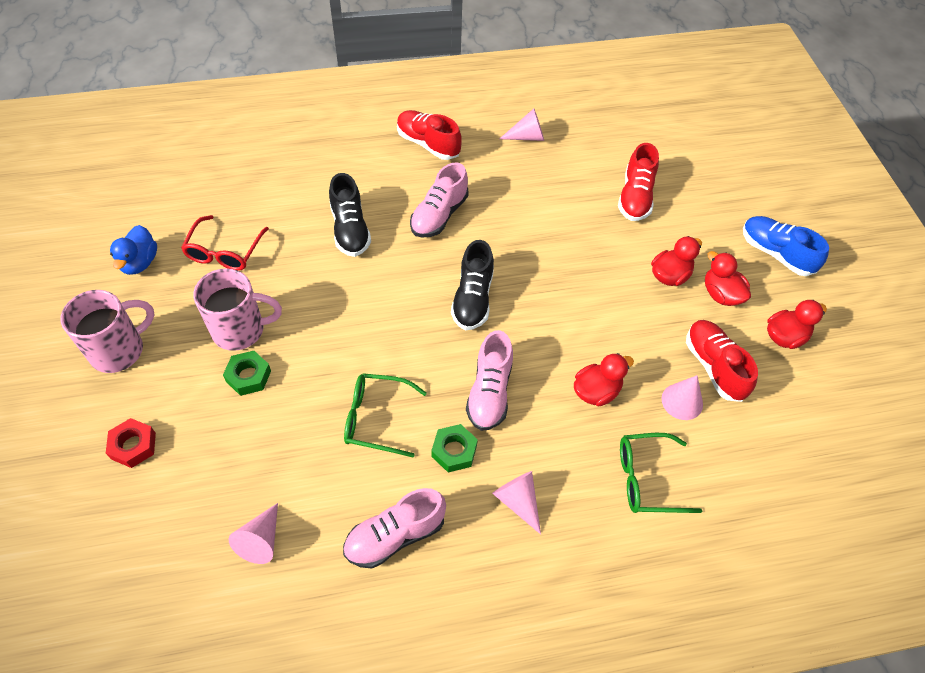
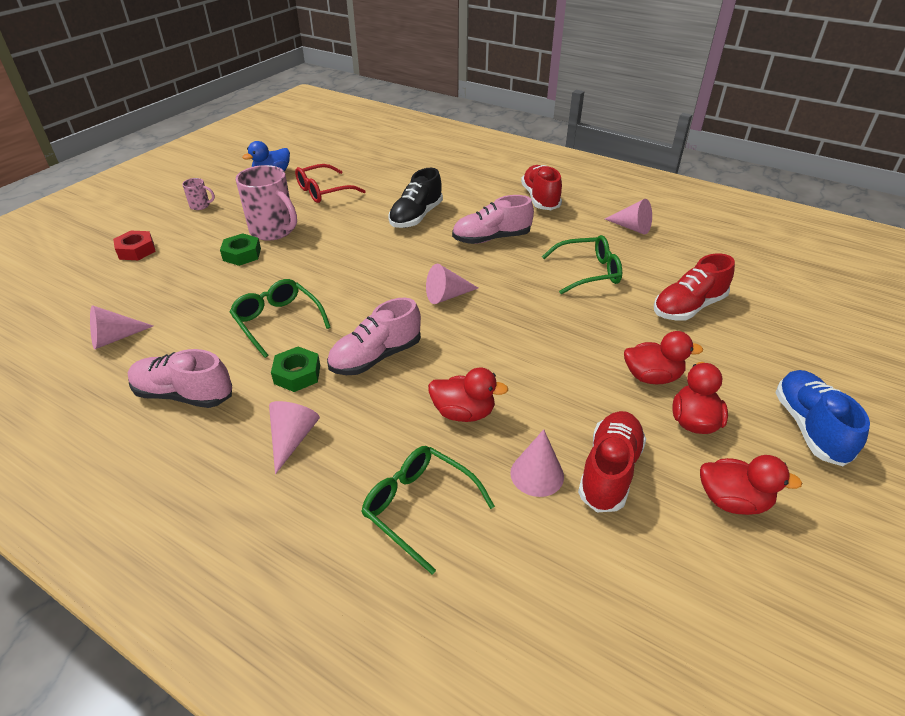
camera: 45 degrees right, 15 degrees down
(119, 350) = (200, 206): pink mug -> pink mug, size x0.46
(473, 298) = (447, 296): black shoe -> pink cone
(543, 205) = (588, 272): none -> green glasses

